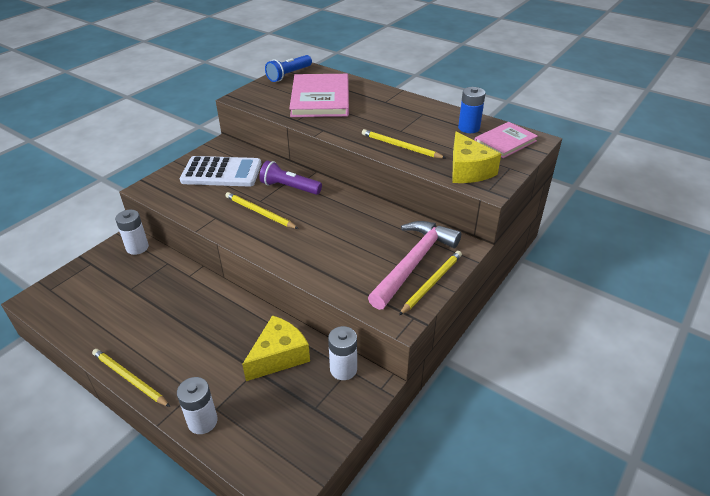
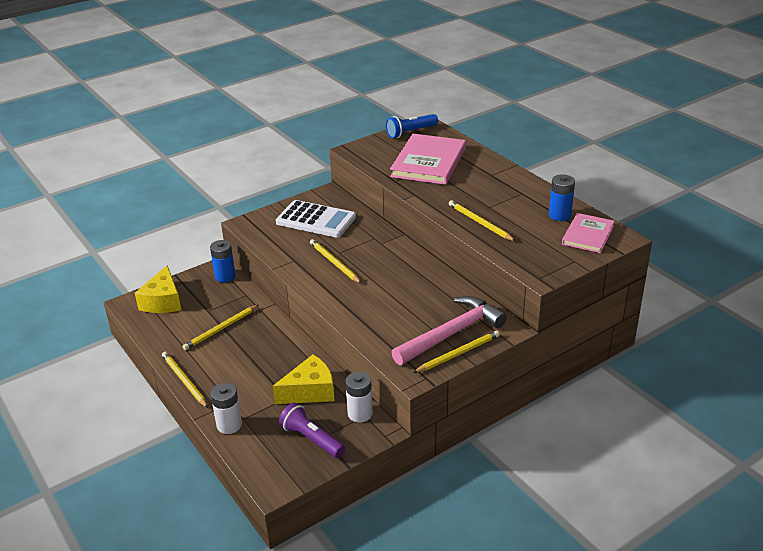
camera: 20 degrees right, 5 degrees down
(137, 247) = (225, 276): white battery -> blue battery
(152, 307) = (221, 329): none -> yellow pencil
(289, 187) = (371, 245): purple flashlight -> purple flashlight (311, 439)
(468, 170) = (531, 256): yellow cheese -> yellow cheese (163, 301)
(505, 142) = (588, 235): pink book -> pink book turned 45 degrees counterclockwise

